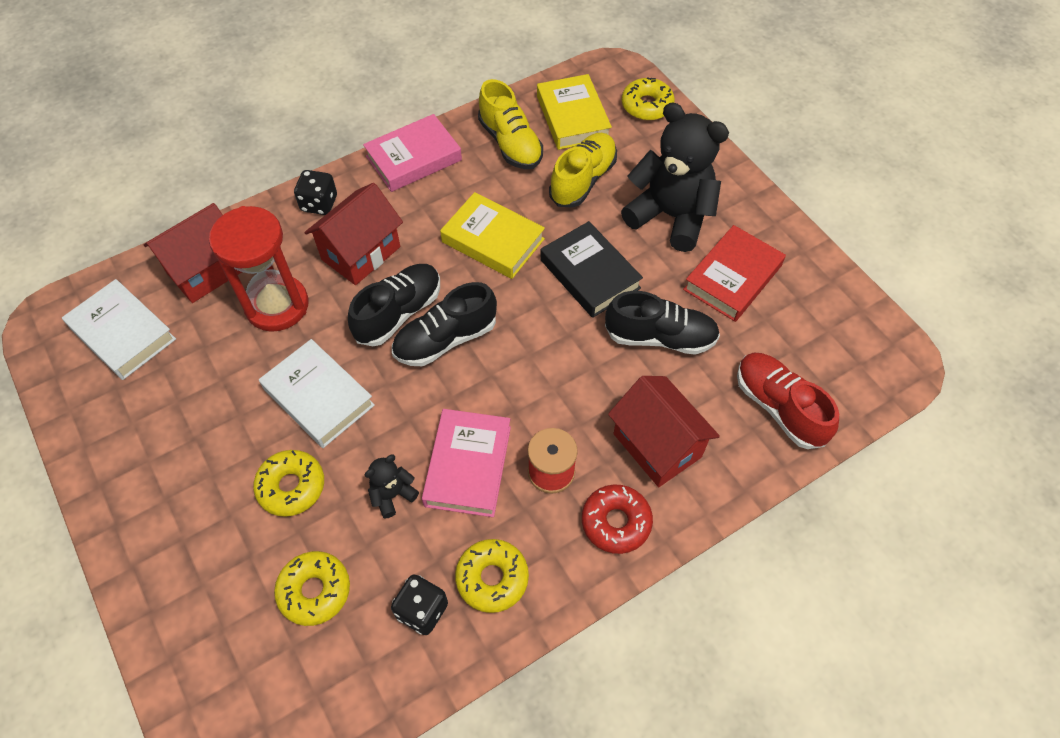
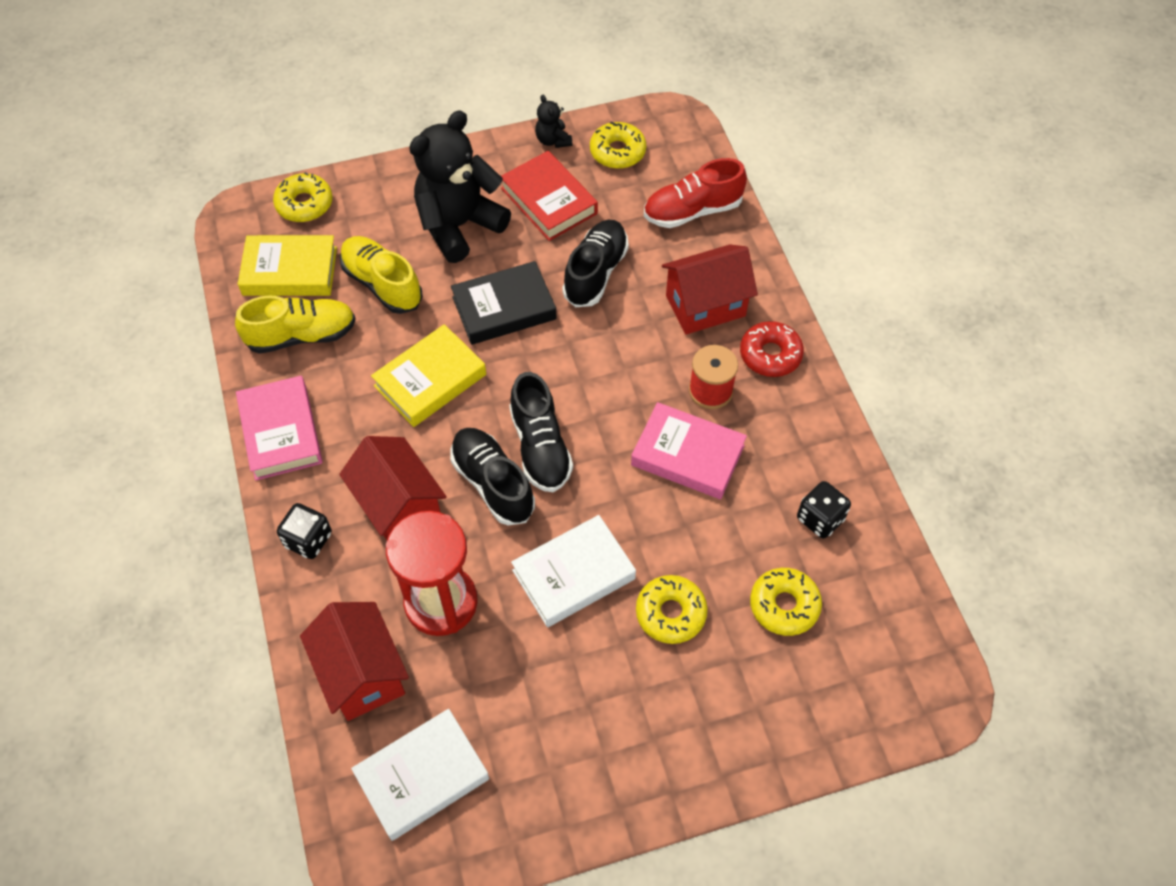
camera: 75 degrees left, 0 degrees up
(392, 495) = (702, 524): black teddy bear -> black teddy bear (553, 140)
(492, 578) = (801, 458): yellow donut -> yellow donut (617, 152)

